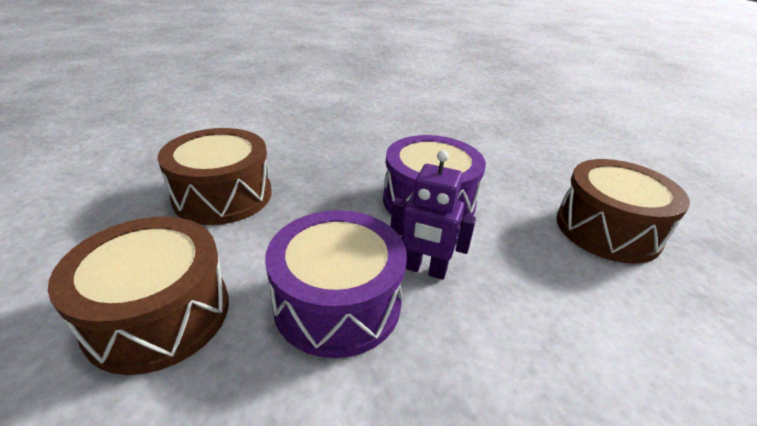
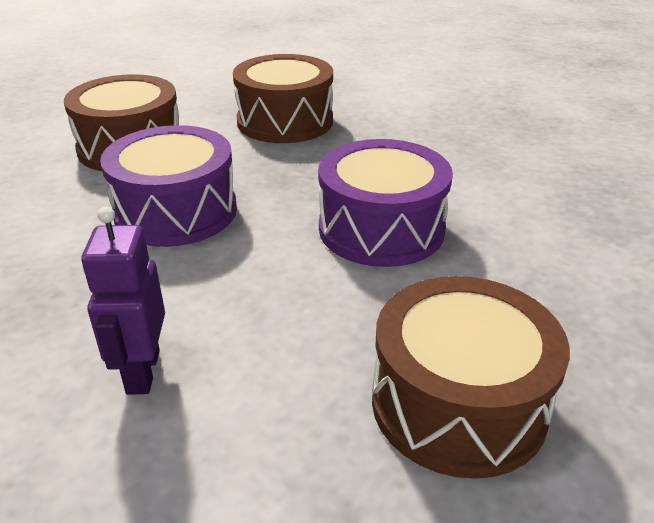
camera: 70 degrees right, 0 degrees up
(424, 269) = (248, 248): purple robot -> purple robot (142, 372)

